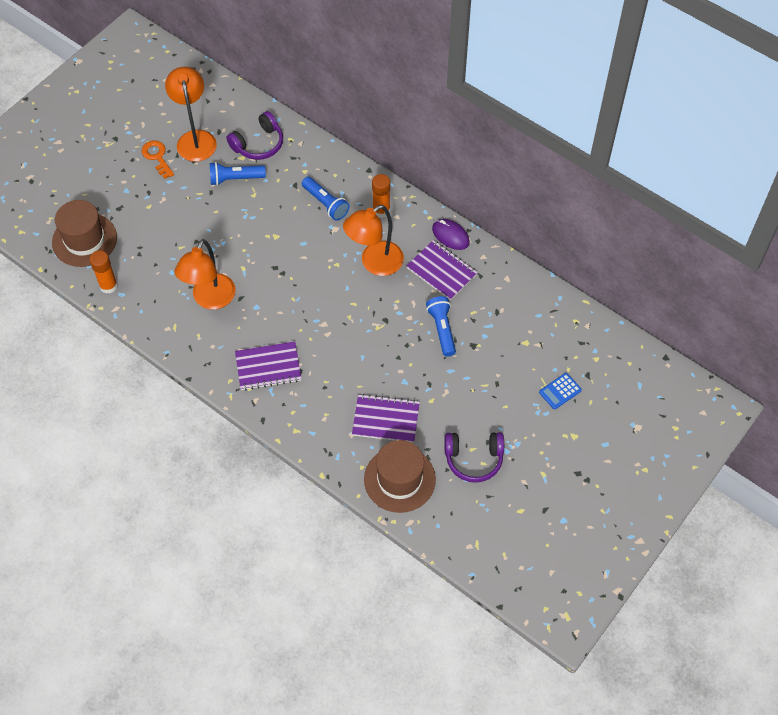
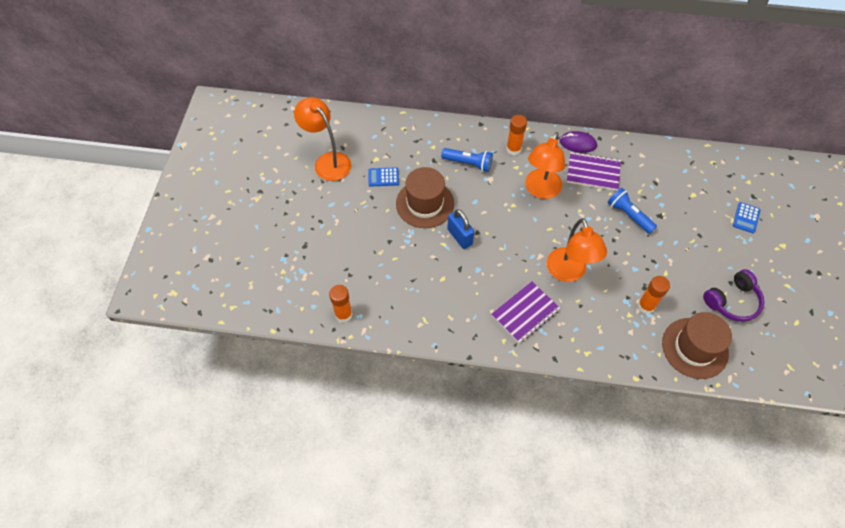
camera: 30 degrees left, 0 degrees up
(84, 240) = (294, 286): brown hat -> brown hat (425, 203)
(157, 157) = (306, 190): orange key -> none
(210, 299) = (437, 282): orange lamp -> orange lamp (568, 273)
(235, 178) = (383, 177): blue flashlight -> blue calculator
(258, 144) = (381, 143): purple headphones -> none
(263, 269) = (459, 237): none -> blue padlock
(386, 419) = (646, 306): purple notebook -> orange glue stick

